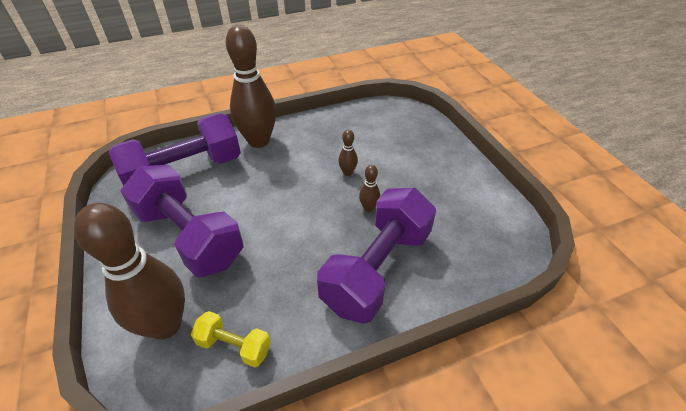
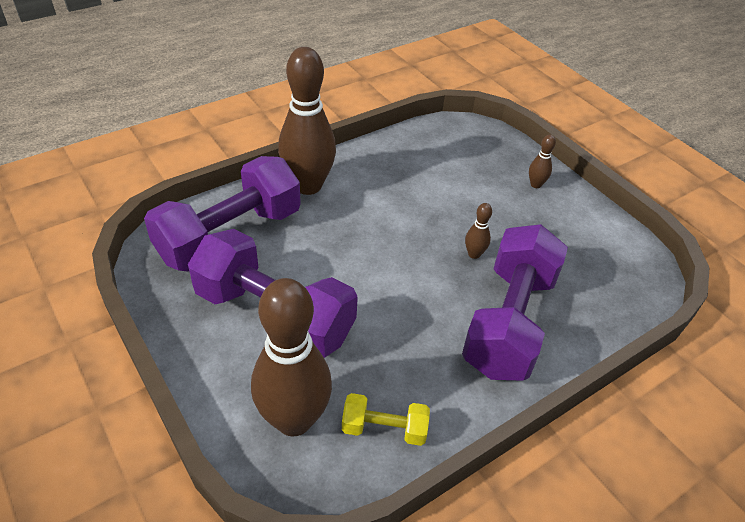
camera: 15 degrees left, 0 degrees up
(347, 172) = (433, 214): brown bowling pin -> brown bowling pin (535, 184)

